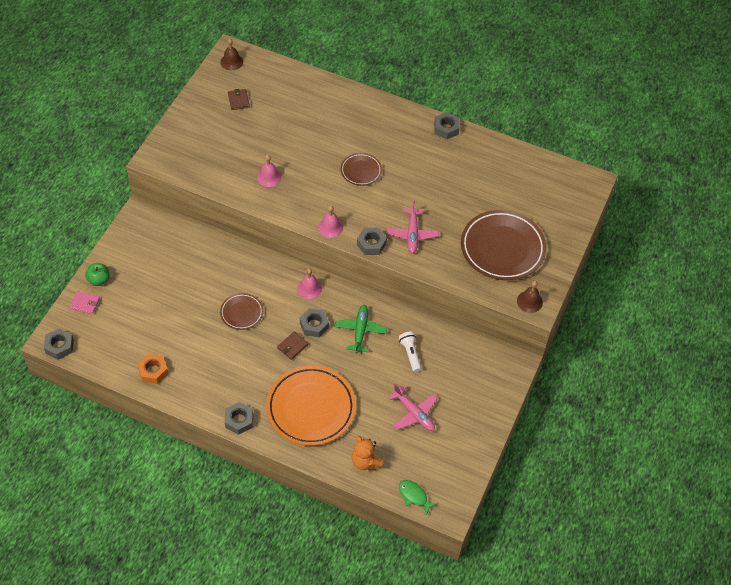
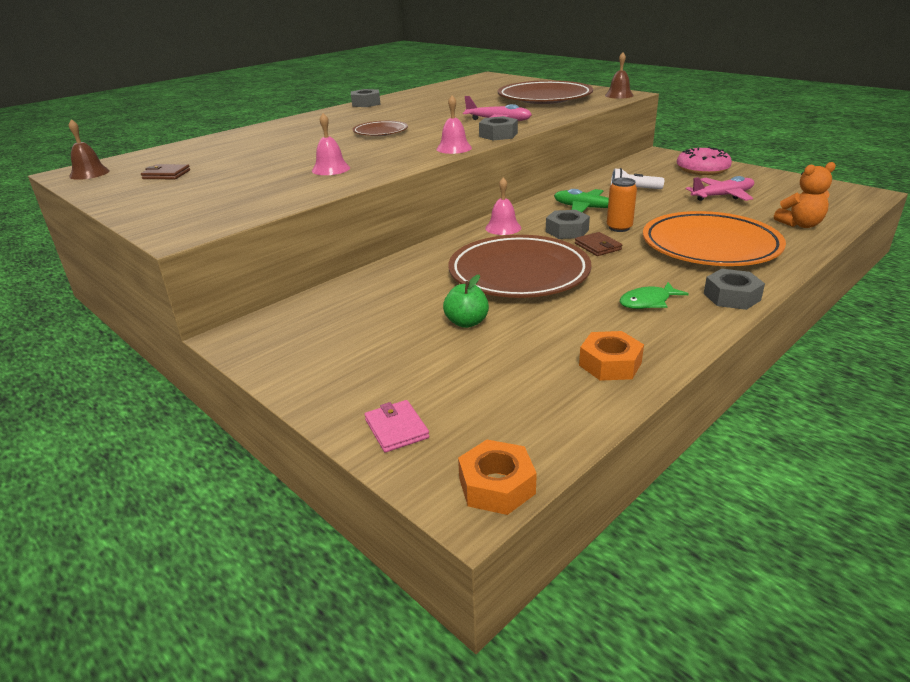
camera: 65 degrees left, 25 degrees down
(59, 346) = (496, 486): grey nut -> orange nut
(85, 303) = (396, 429): pink wallet -> pink wallet turned 60 degrees counterclockwise
(99, 280) = (348, 402): green apple -> green apple (466, 322)
(241, 313) = (519, 273): brown plate -> brown plate, size x1.97
(328, 354) = (619, 228): none -> orange can
(414, 496) = (849, 207): green fish -> green fish (648, 302)
(479, 398) = (702, 169): none -> pink donut

